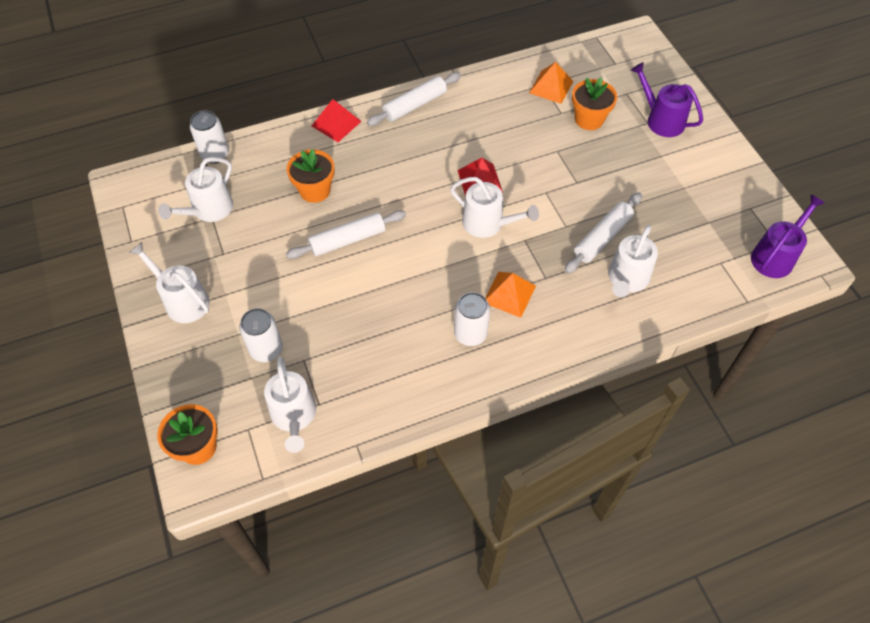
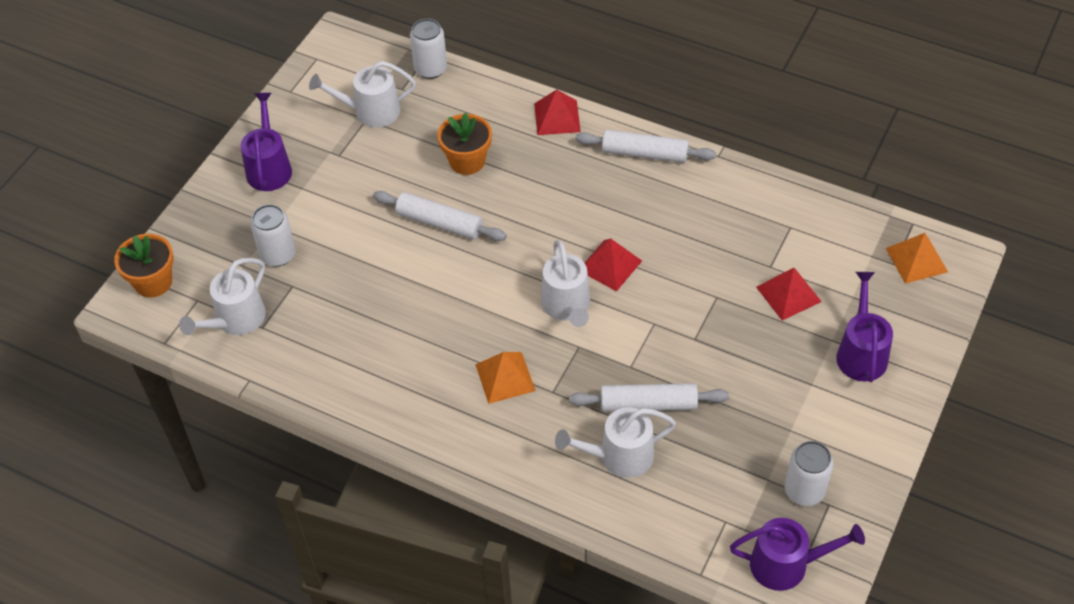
camera: 50 degrees right, 5 degrees down
(183, 301) = (269, 168): white watering can -> purple watering can
(470, 334) = (433, 379): white can -> white can (804, 490)
(551, 87) = (795, 235): orange pyramid -> orange pyramid (916, 260)
(589, 119) = (788, 294): orange flower pot -> red pyramid

